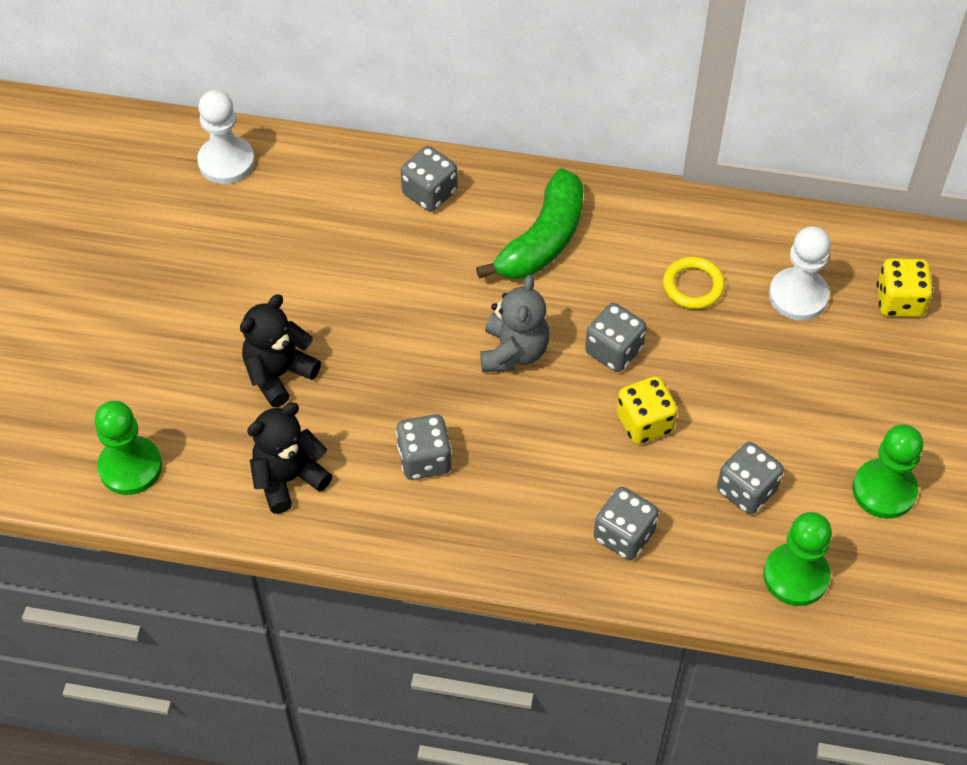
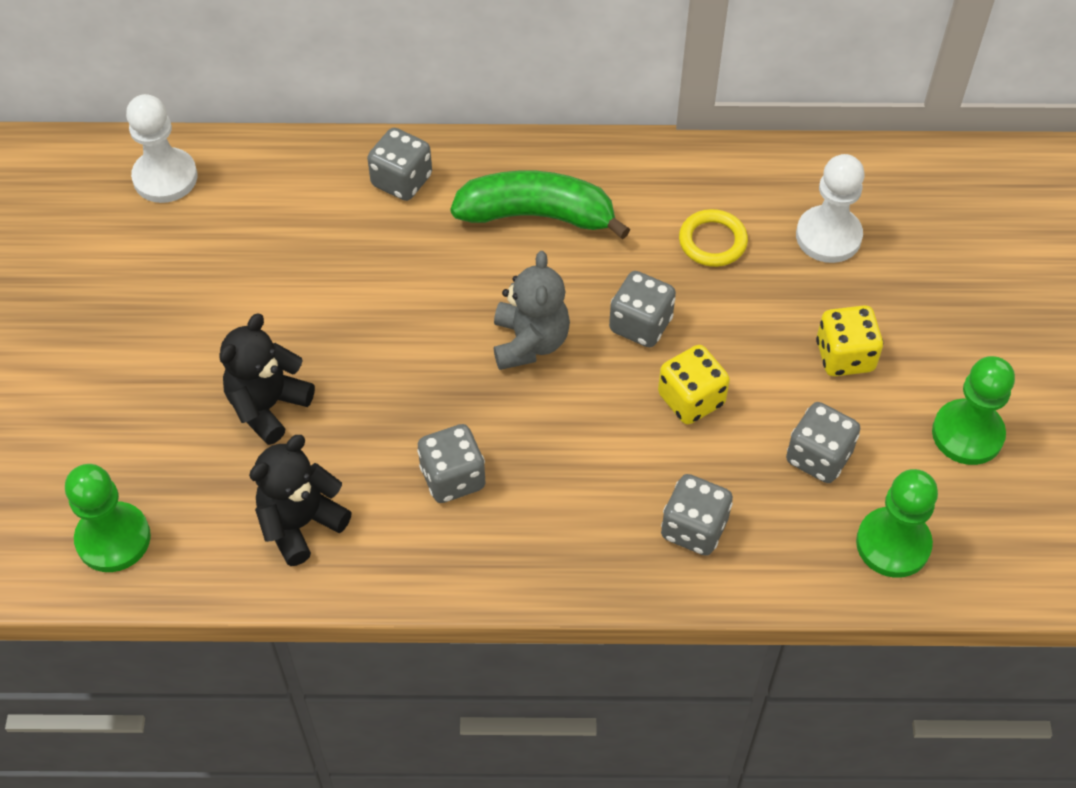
camera: 10 degrees left, 0 degrees up
(542, 240) = (537, 215): green banana -> green banana turned 105 degrees counterclockwise
(899, 301) = (937, 227): yellow dice -> yellow dice (844, 356)

